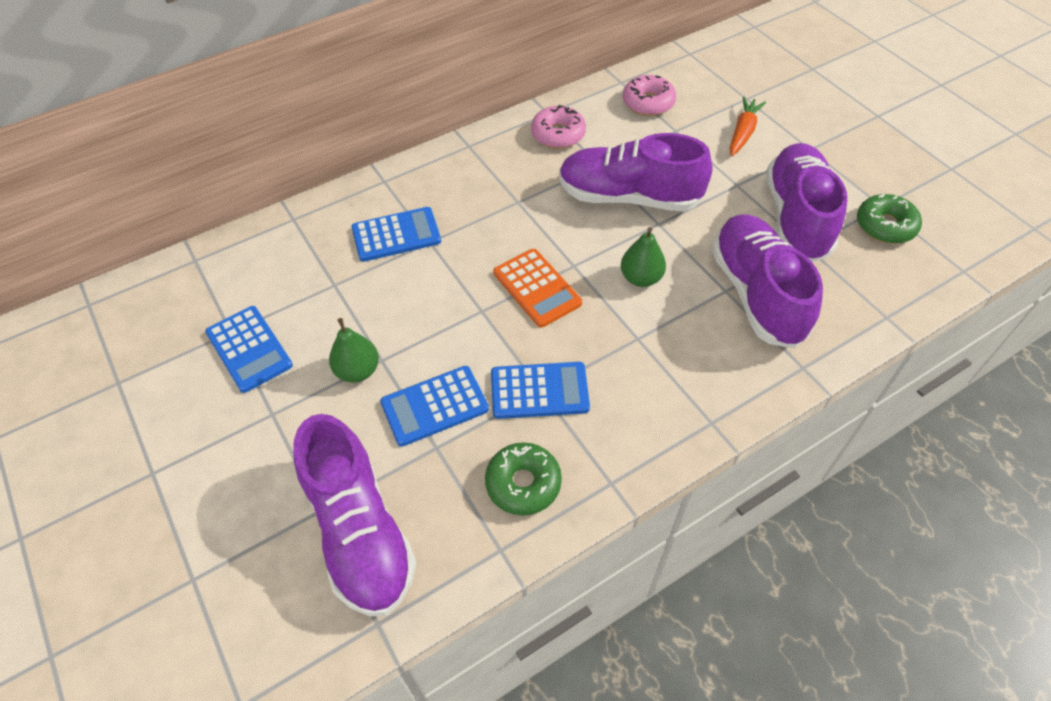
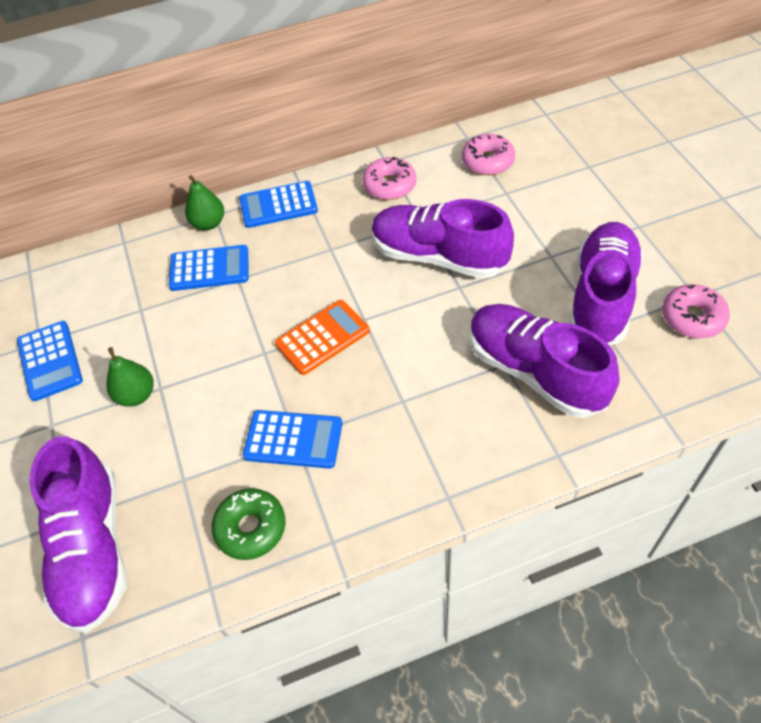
camera: 15 degrees right, 0 degrees up
(434, 406) = (194, 440): blue calculator -> blue calculator (278, 205)
(537, 288) = (322, 337): orange calculator -> orange calculator turned 105 degrees counterclockwise
(641, 278) = (424, 340): green pear -> green pear (208, 223)
(743, 132) = (574, 202): orange carrot -> none
(756, 294) = (535, 372): purple shoe -> purple shoe turned 45 degrees counterclockwise
(885, 226) = (692, 317): green donut -> pink donut

